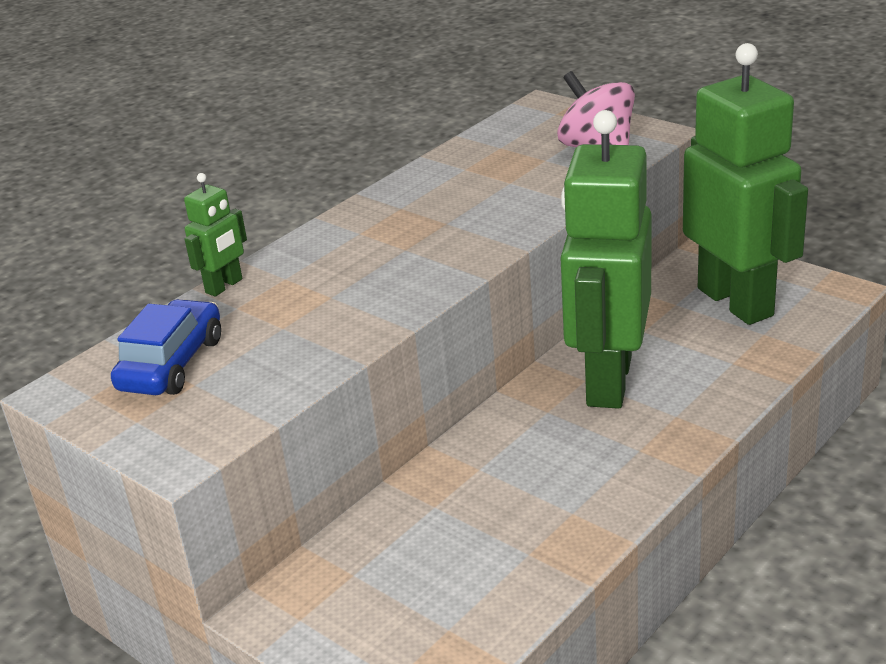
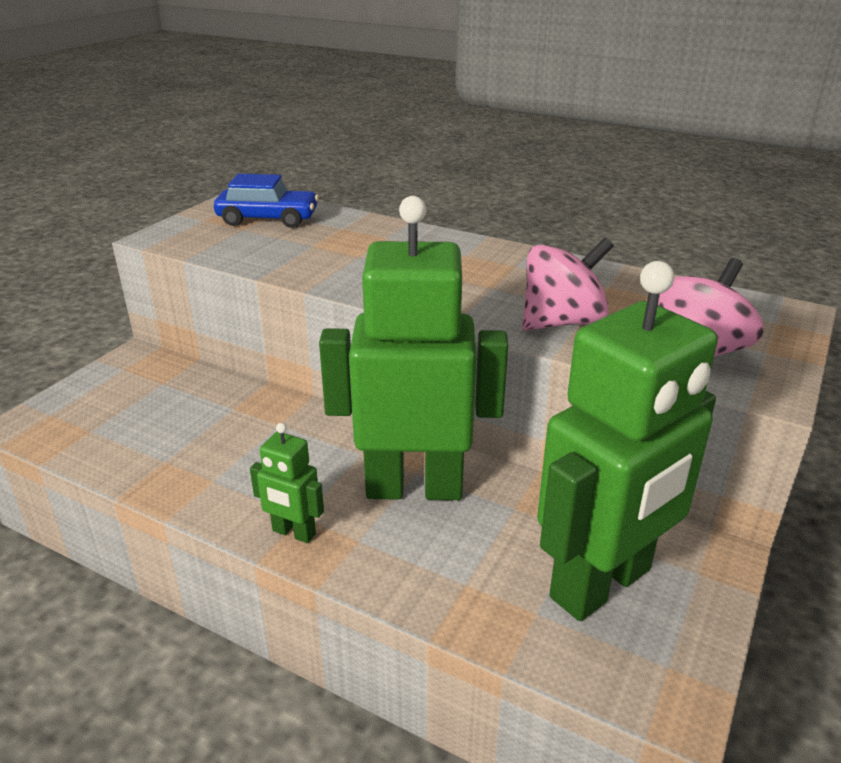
camera: 75 degrees right, 0 degrees up
(224, 286) = (372, 220): green robot -> green robot (293, 533)
(529, 196) = (561, 322): none -> pink spinning top

